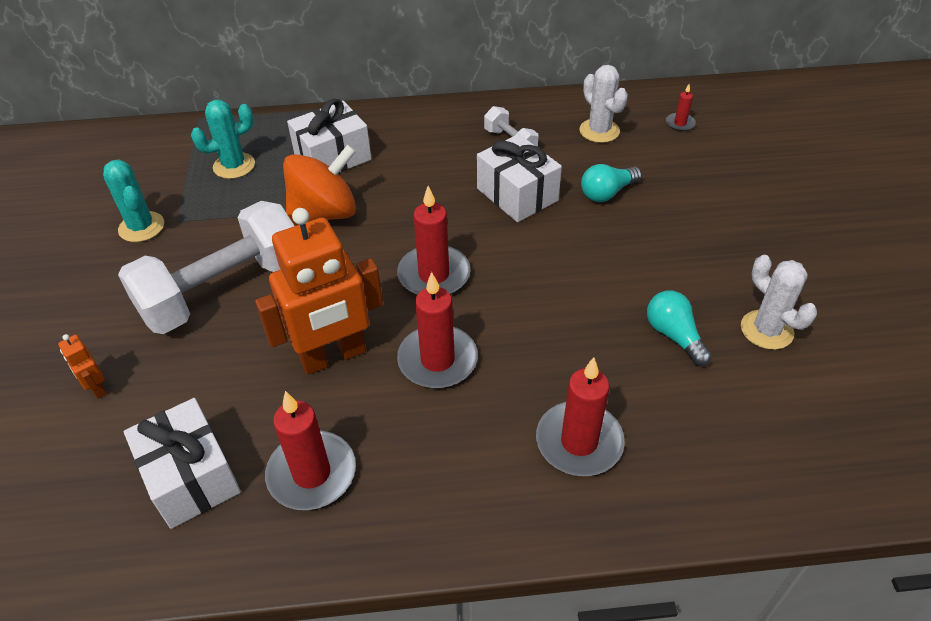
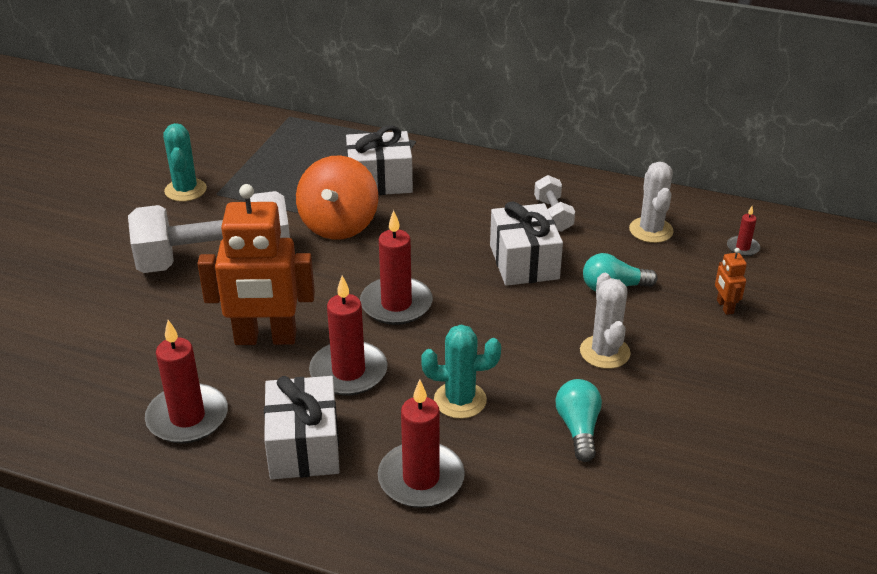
camera: 25 degrees right, 10 degrees down
(97, 388) = (75, 298): orange robot -> orange robot (724, 307)
(191, 477) = (98, 385): white gift -> white gift (304, 446)
(234, 166) = (291, 163): turquoise cactus -> turquoise cactus (460, 400)
(324, 213) = (339, 225): orange spinning top -> orange spinning top turned 105 degrees clockwise
(766, 330) = (676, 456): white cactus -> white cactus (604, 352)

